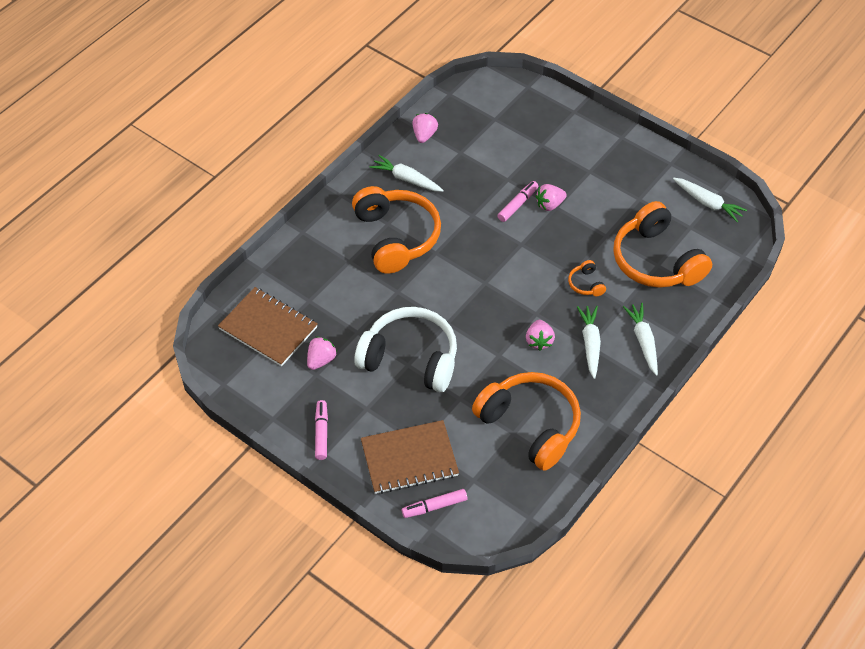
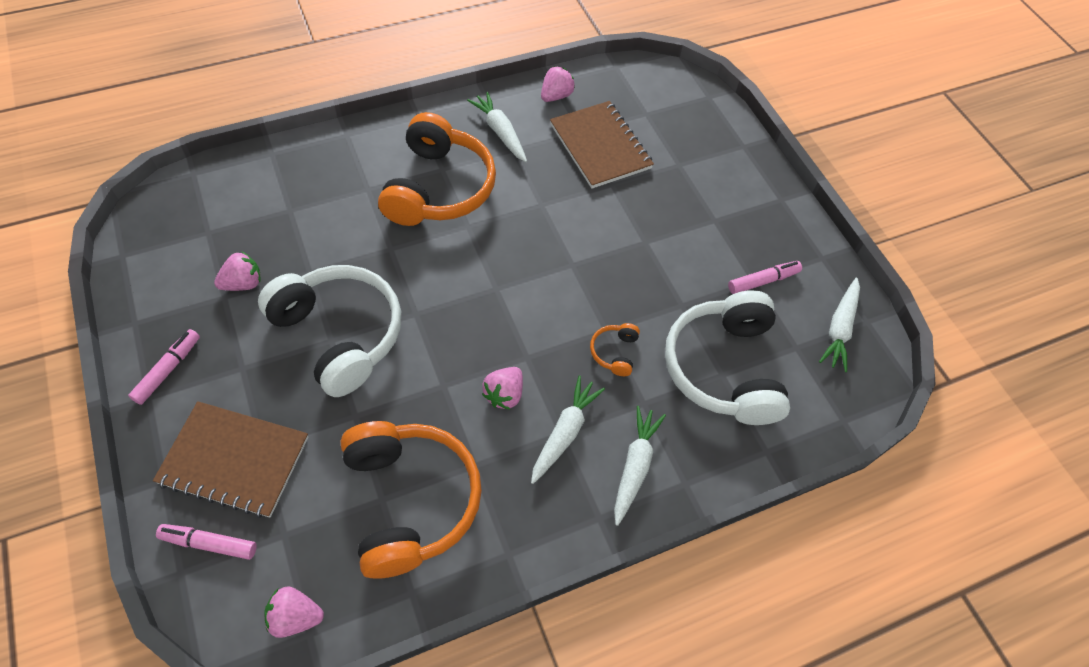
camera: 25 degrees right, 5 degrees up
(268, 328) = (222, 218): brown notebook -> brown notebook (600, 146)
(518, 204) = (602, 218): pink marker -> pink marker (763, 281)
(549, 204) = (639, 236): pink strawberry -> pink strawberry (295, 617)
(656, 260) = (724, 368): orange headphones -> white headphones
(708, 203) = (839, 329): white carrot -> white carrot turned 45 degrees clockwise

